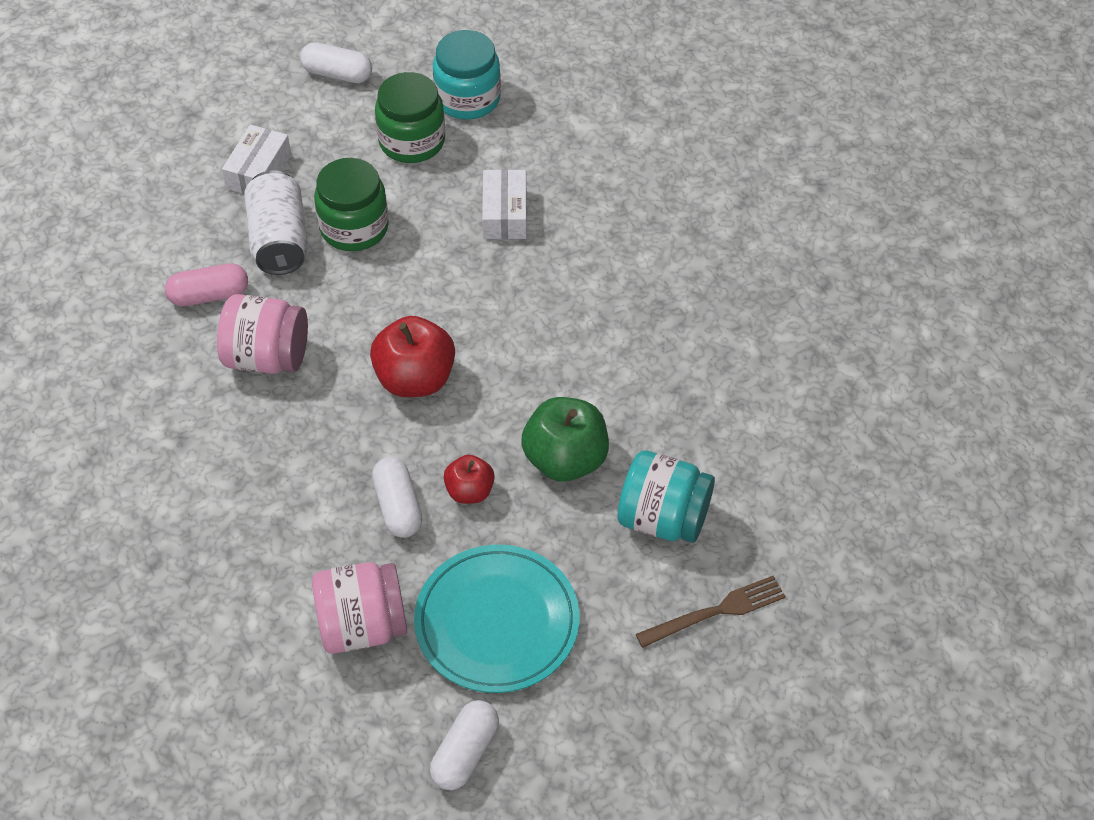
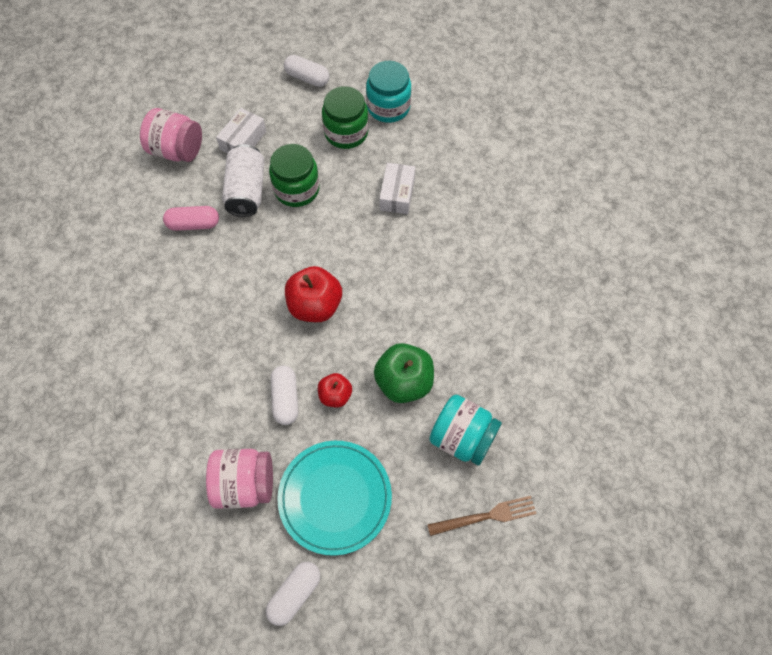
camera: 10 degrees right, 10 degrees up
(267, 357) = (222, 274): pink jar -> pink jar (177, 150)

